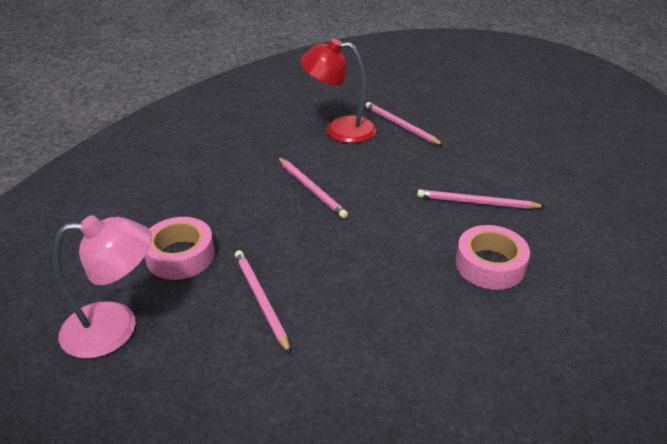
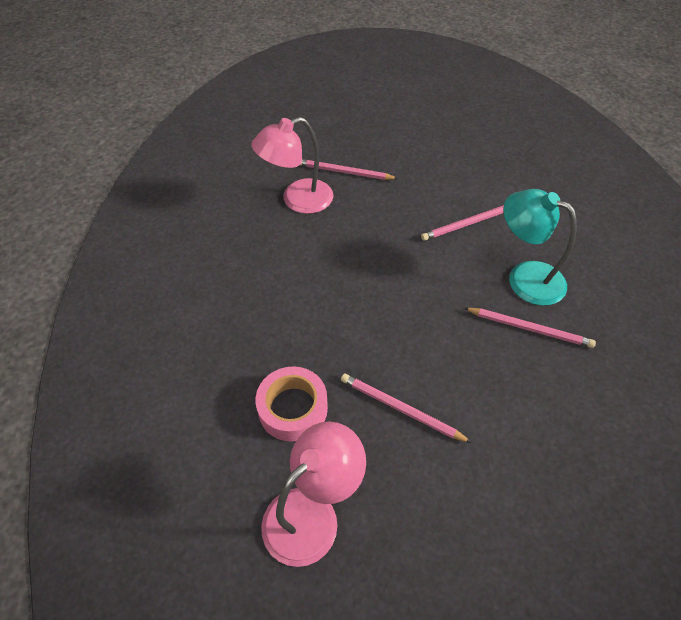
camera: 35 degrees left, 15 degrees up
(311, 189) = (334, 276): pink pencil -> pink pencil (529, 328)
(339, 129) = (297, 200): red lamp -> pink lamp
(490, 265) = (525, 277): pink tape -> turquoise lamp

